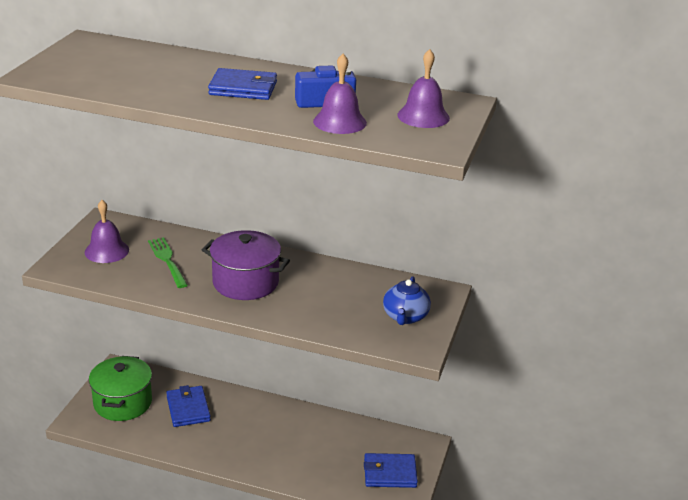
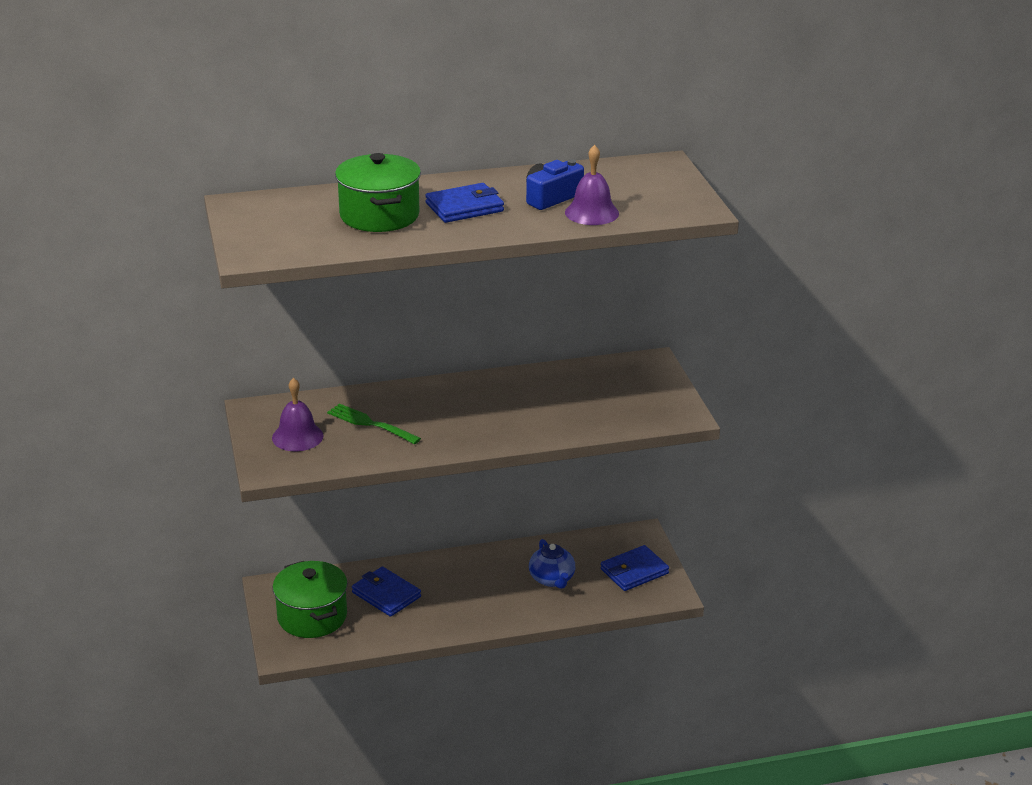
camera: 30 degrees left, 0 degrees up
(170, 76) = (379, 215): none -> green pot
(245, 282) = (470, 416): purple pot -> none
(405, 317) = (645, 394): blue teapot -> blue teapot (552, 579)
(423, 116) = (650, 186): purple bell -> none

